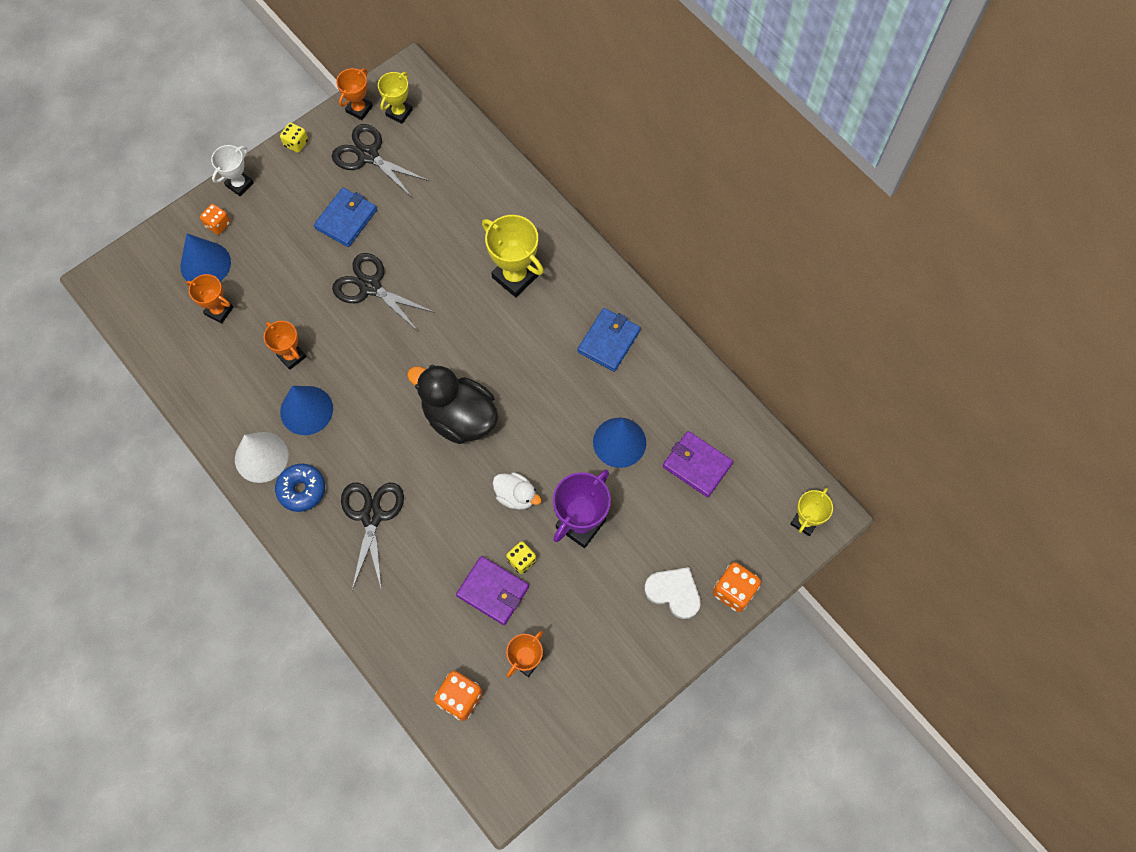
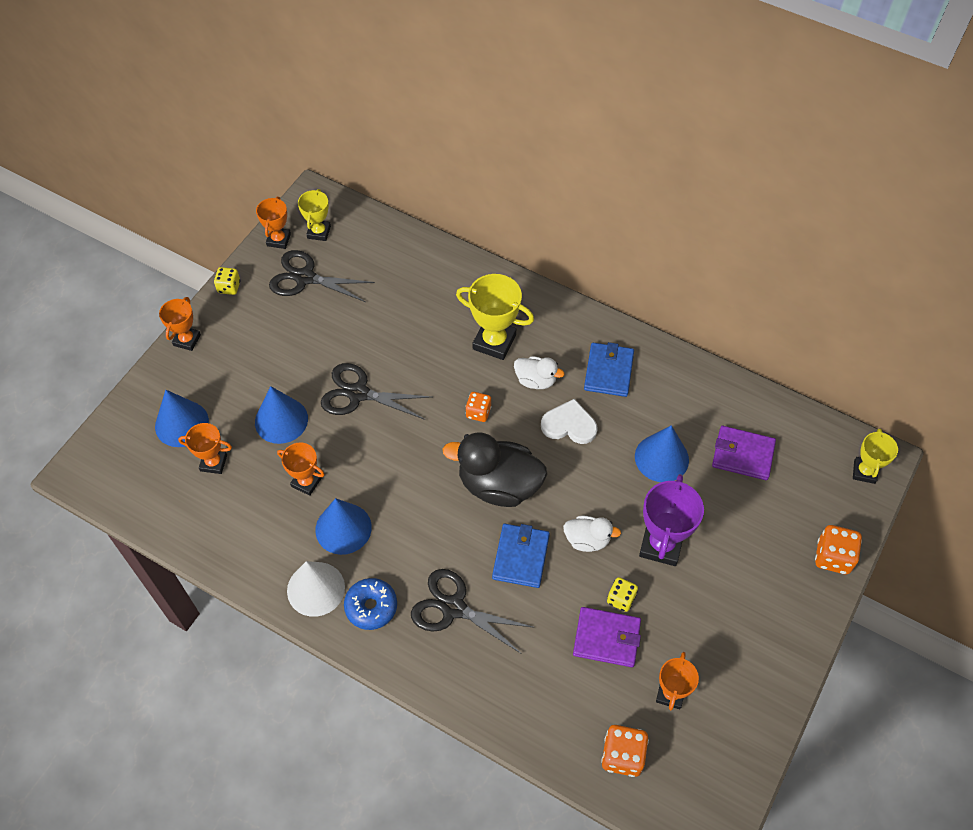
camera: 20 degrees left, 10 degrees down
(218, 224) = (180, 383): orange dice -> orange dice (478, 412)
(239, 184) = (187, 340): white trophy -> orange trophy
(292, 290) = (281, 420): none -> blue cone
(346, 219) = (308, 340): blue wallet -> blue wallet (521, 557)
(371, 516) = (453, 608): black scissors -> black scissors turned 45 degrees counterclockwise
(537, 327) = (536, 380): none -> white duck
(674, 592) = (779, 578): white heart -> white heart (569, 425)

